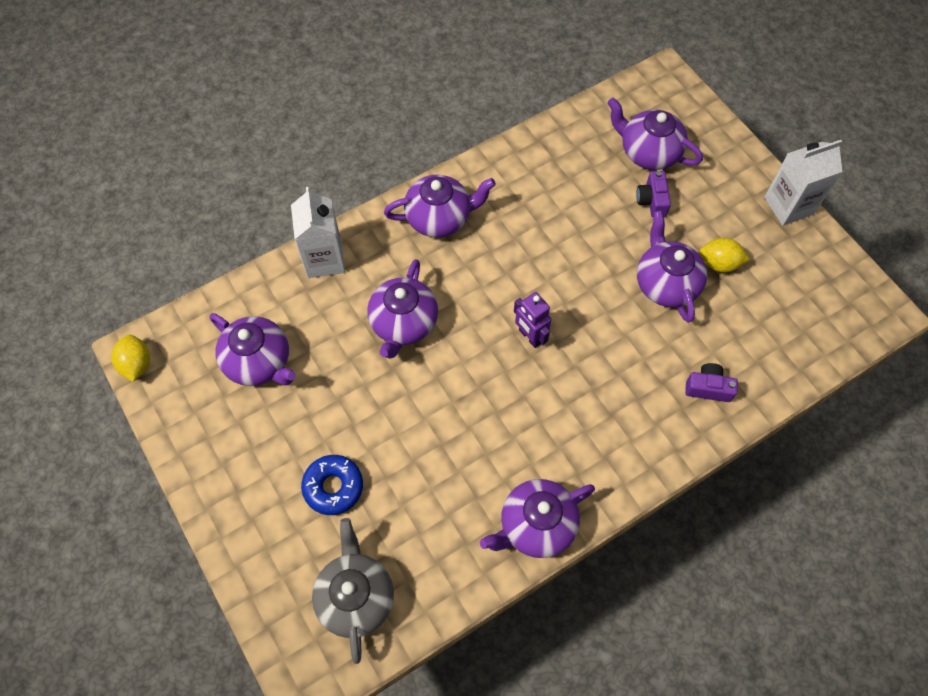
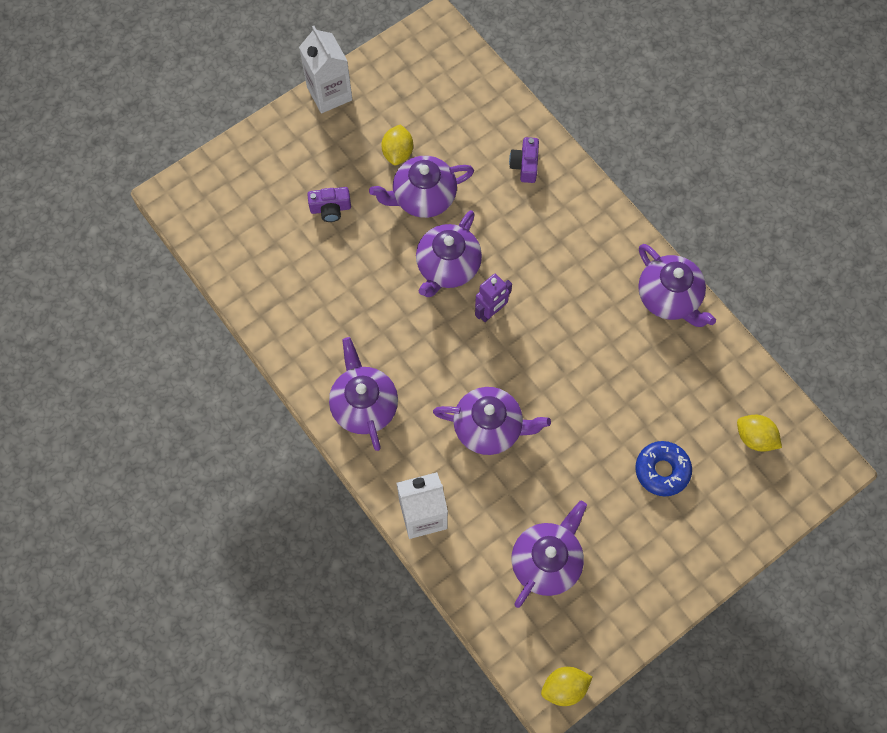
camera: 95 degrees left, 5 degrees up
(355, 596) = (754, 438): grey teapot -> yellow lemon
(648, 152) = (272, 212): purple teapot -> purple teapot (447, 267)

